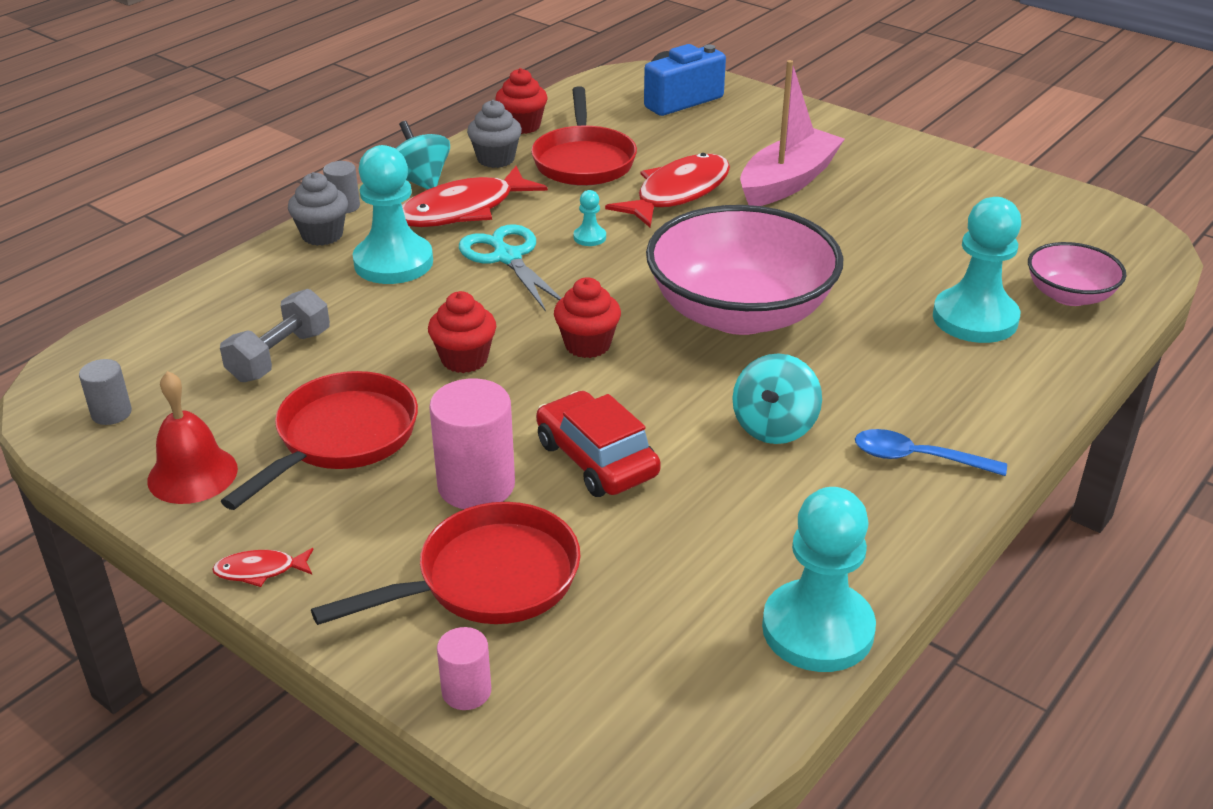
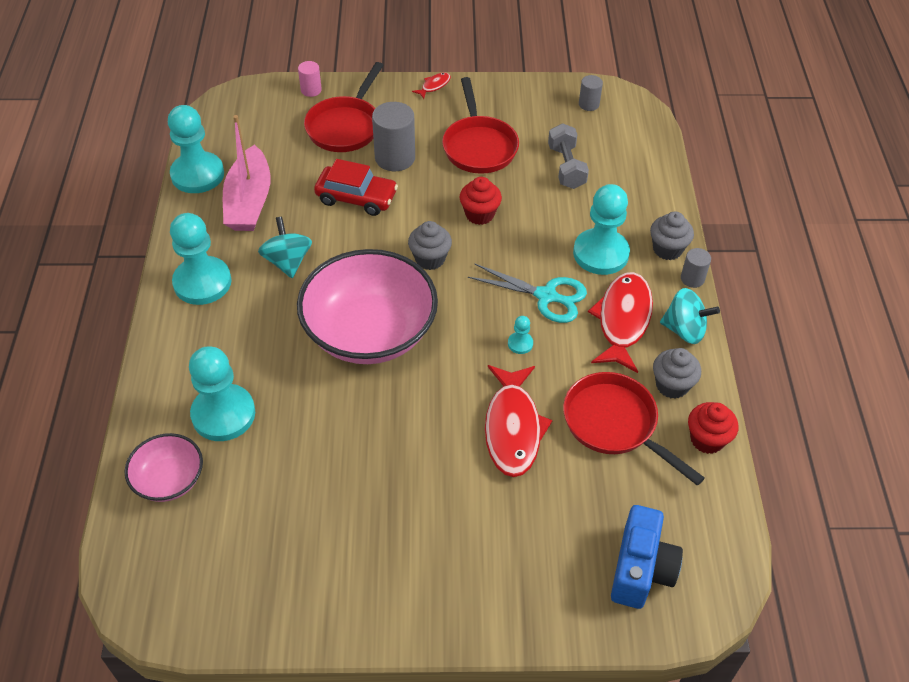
camera: 140 degrees right, 15 degrees up
(192, 474) = (514, 101): red bell -> none
(476, 485) = (395, 158): pink cylinder -> grey cylinder
(587, 345) = (430, 259): red cupcake -> grey cupcake
(787, 182) = (450, 496): pink boat -> pink boat (249, 201)
(916, 458) = (202, 282): blue spoon -> turquoise pawn

